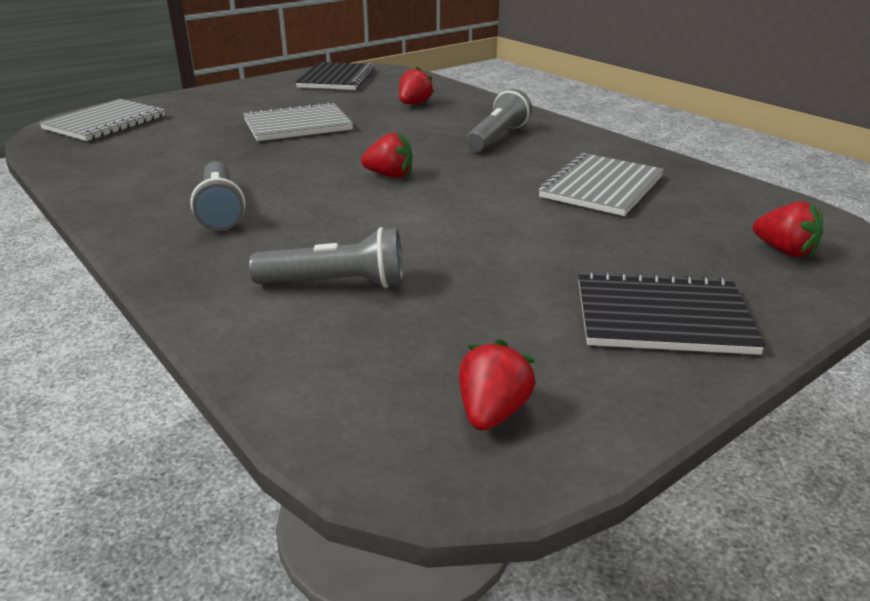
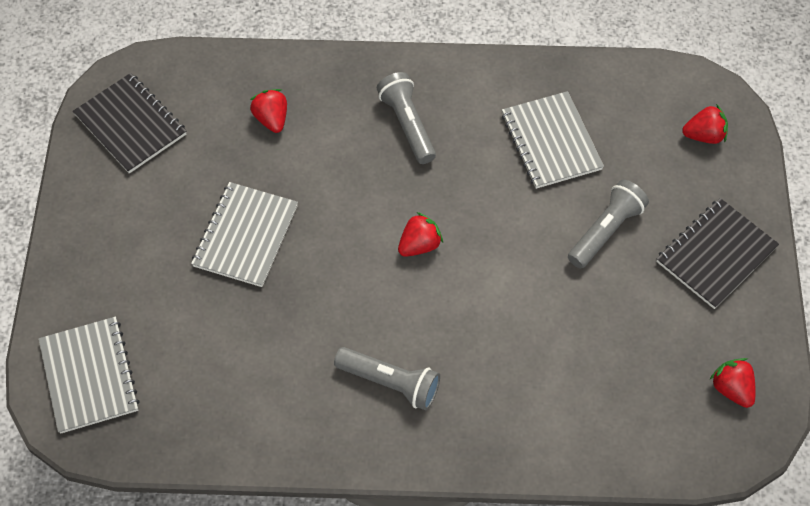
camera: 50 degrees left, 30 degrees up
(336, 284) = (558, 377): grey flashlight -> grey flashlight (605, 231)

